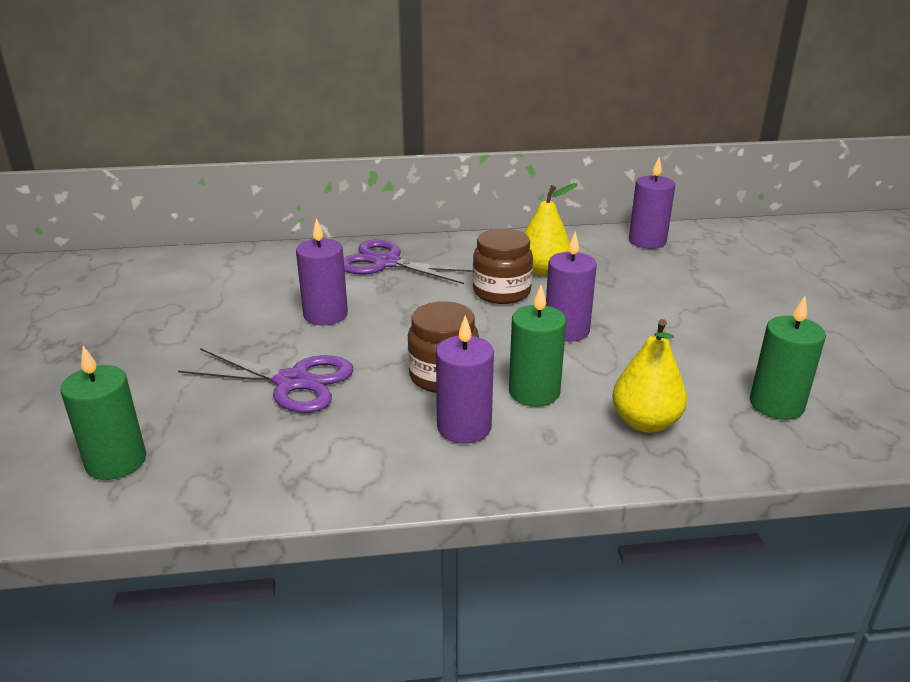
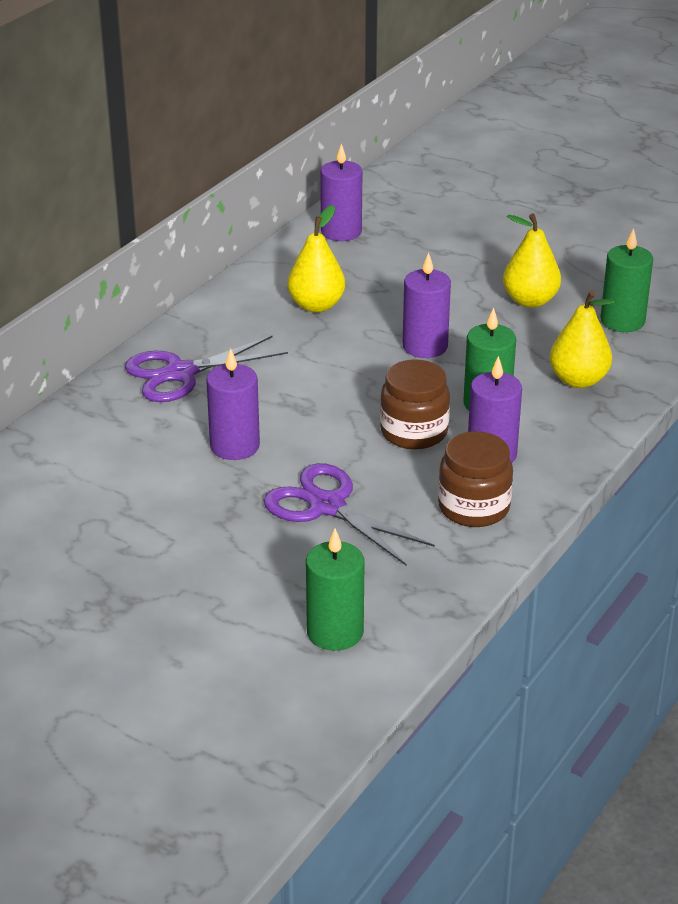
camera: 50 degrees left, 5 degrees up
(292, 382) = (327, 506): purple scissors -> purple scissors turned 105 degrees counterclockwise
(501, 292) = (323, 343): brown jar -> brown jar (474, 507)
(714, 347) = (530, 301): none -> yellow pear

